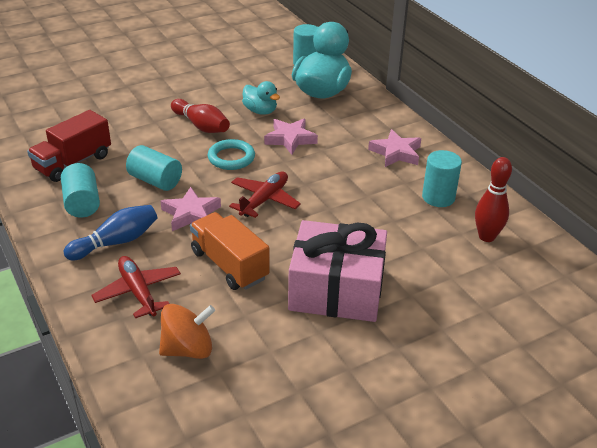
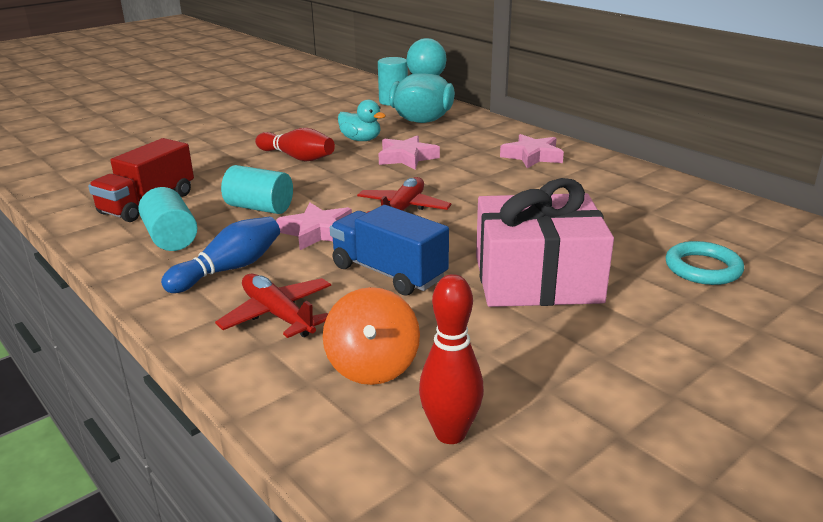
camera: 10 degrees left, 10 degrees down
(188, 349) = (372, 366): orange spinning top -> orange spinning top turned 120 degrees clockwise
(229, 265) = (388, 273): orange truck -> blue truck
(231, 158) = (345, 179): turquoise ring -> turquoise ring (703, 268)
(438, 197) = (603, 185): turquoise cylinder -> none
(486, 237) = (680, 211): red bowling pin -> red bowling pin (450, 433)

